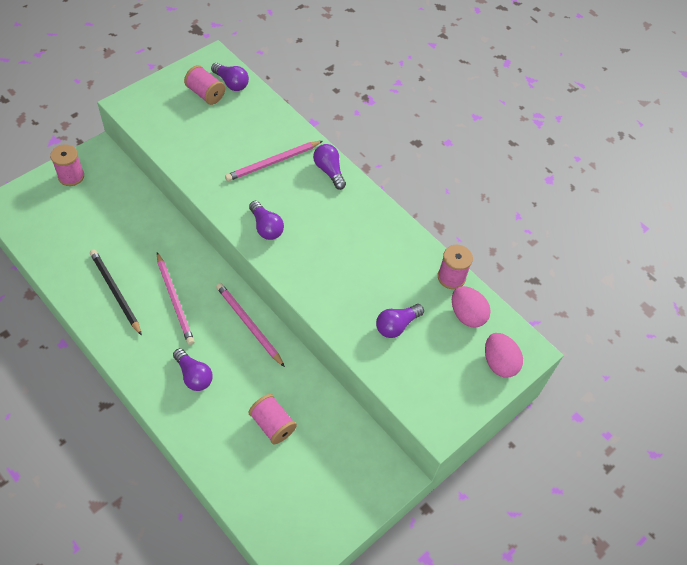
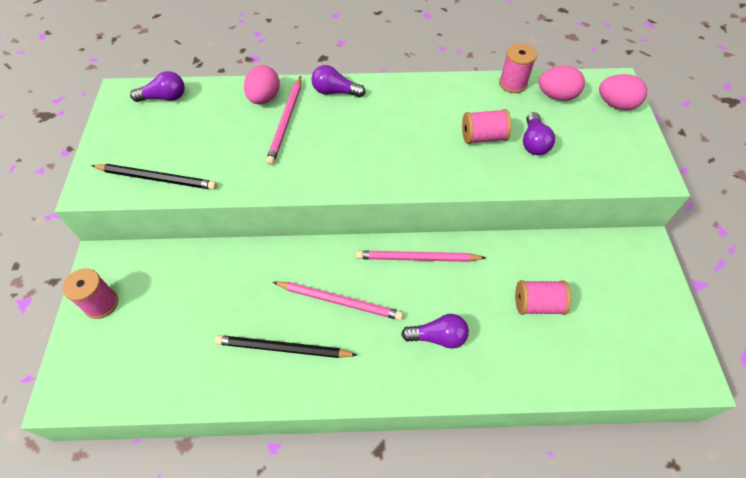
camera: 45 degrees left, 0 degrees up
(162, 130) = (157, 178): none -> black pencil
(205, 94) = (153, 122): pink spool -> pink spool (483, 137)
(266, 227) = (352, 168): purple light bulb -> none
(283, 135) = (264, 98): none -> pink egg

